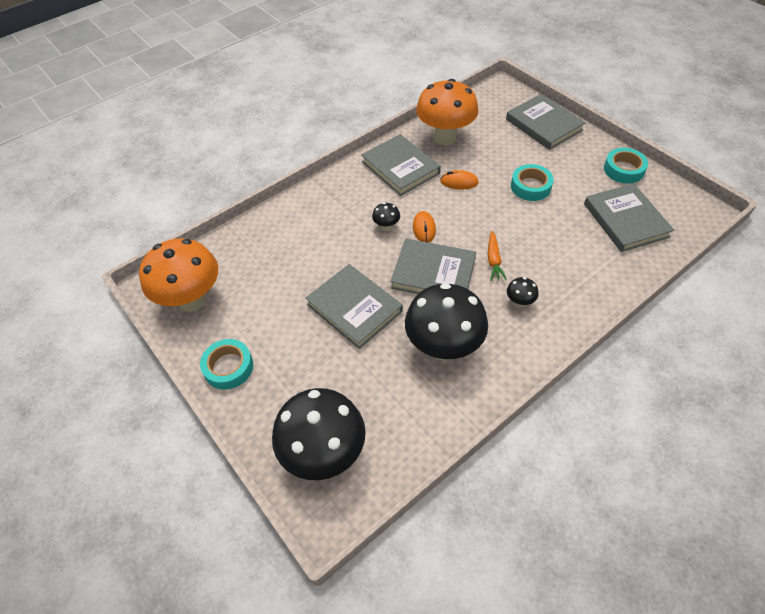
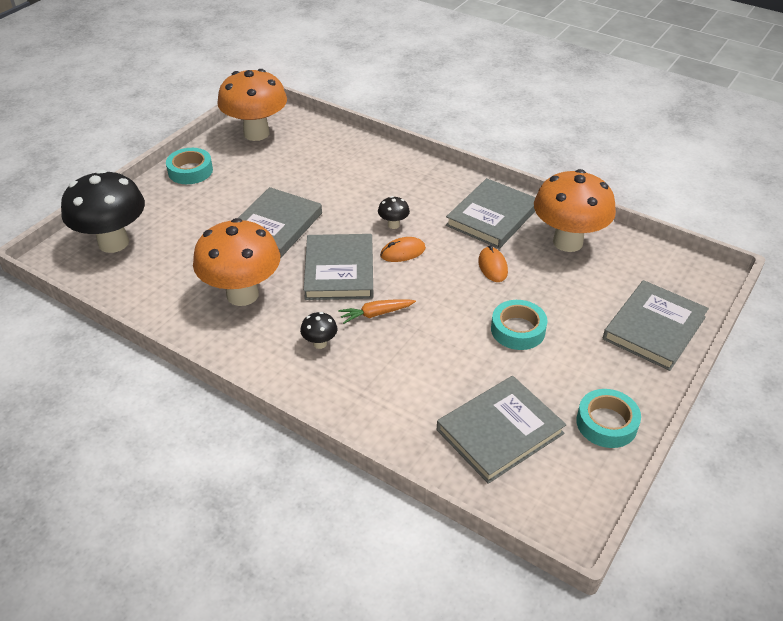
camera: 70 degrees right, 10 degrees down
(443, 347) = (242, 294): black mushroom -> orange mushroom

